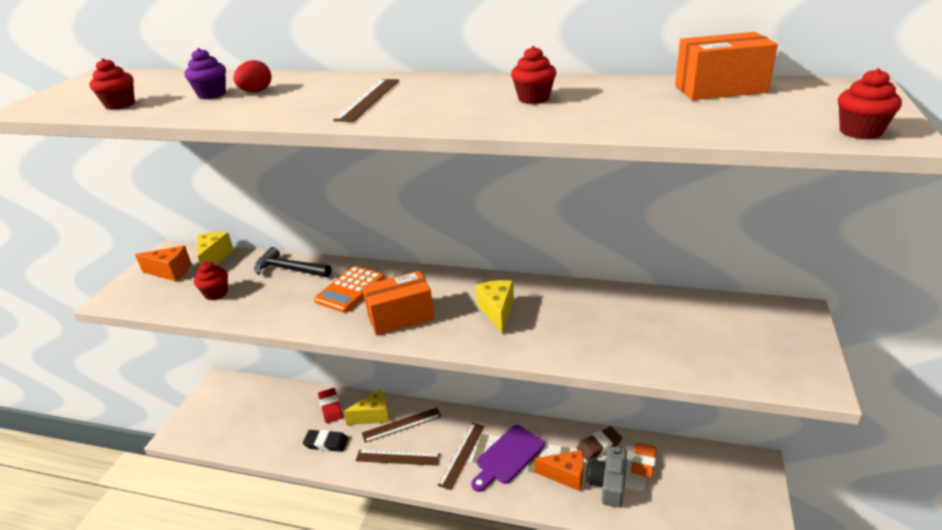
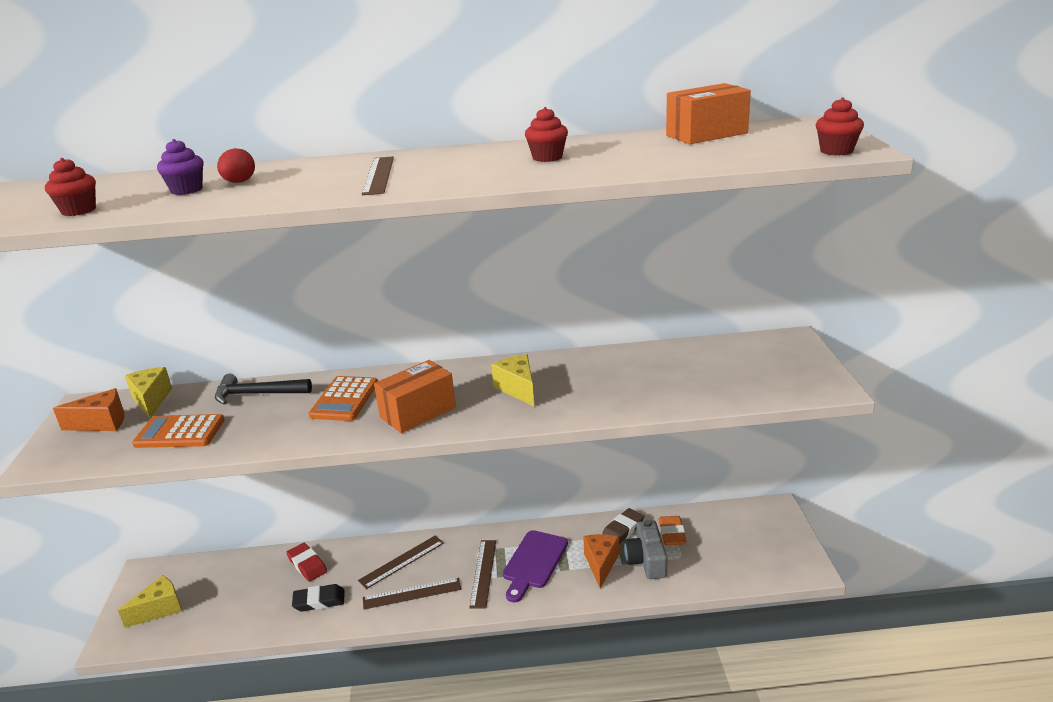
camera: 20 degrees left, 5 degrees down
(216, 293) = (179, 432): red cupcake -> orange calculator
(373, 416) = (364, 561): yellow cheese -> yellow cheese (159, 609)
(566, 475) = (601, 564): orange cheese -> orange cheese turned 75 degrees counterclockwise

